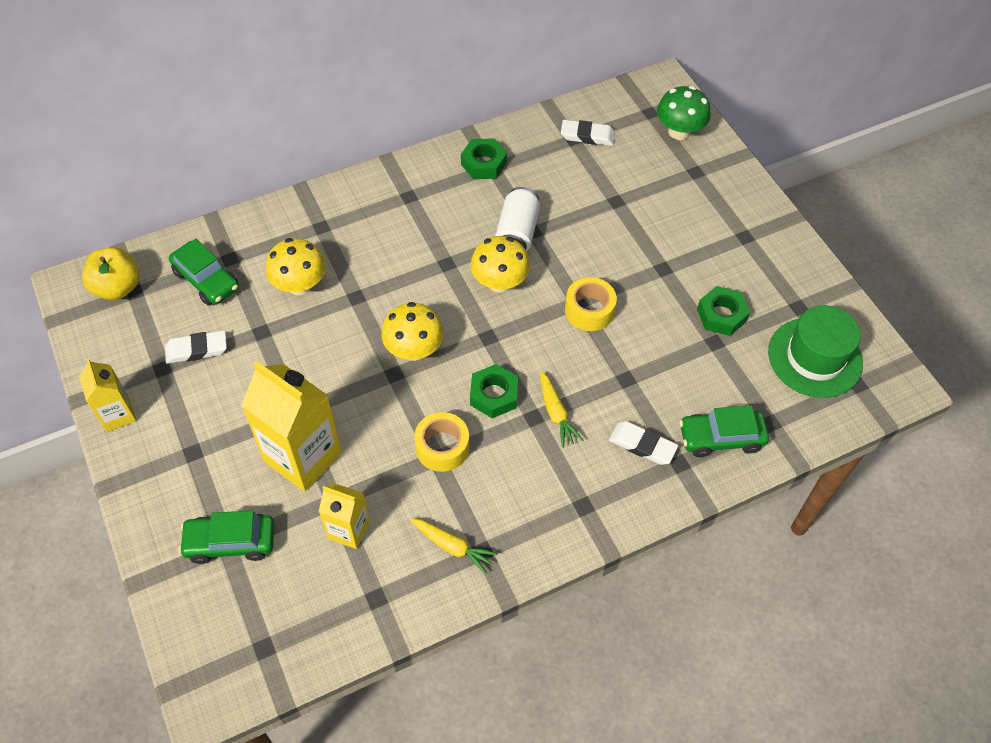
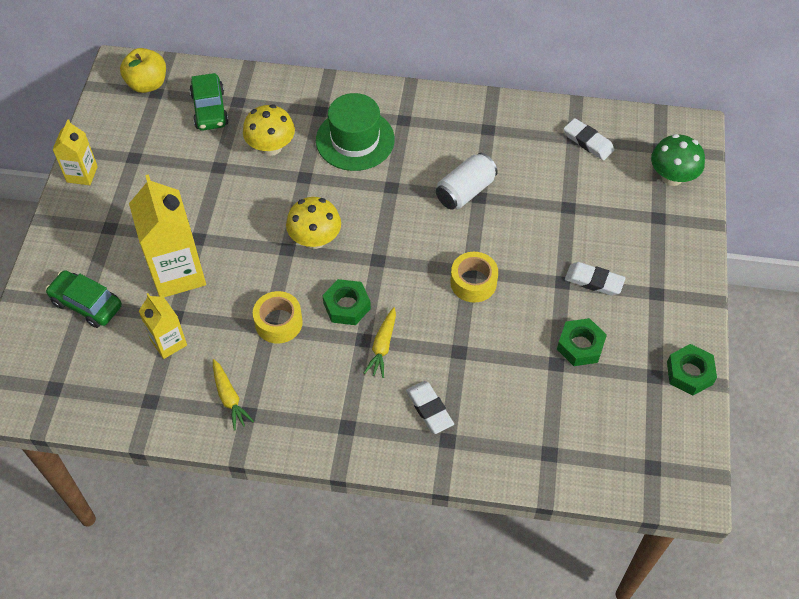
camera: 35 degrees right, 0 degrees up
(197, 349) = (166, 156): white eraser -> white eraser (594, 281)
(483, 164) = (483, 123): green nut -> green nut (689, 373)
(499, 282) = (420, 223): yellow mushroom -> none
(721, 438) = (497, 441): green car -> none
(815, 357) = (633, 424): green hat -> green hat (355, 140)

